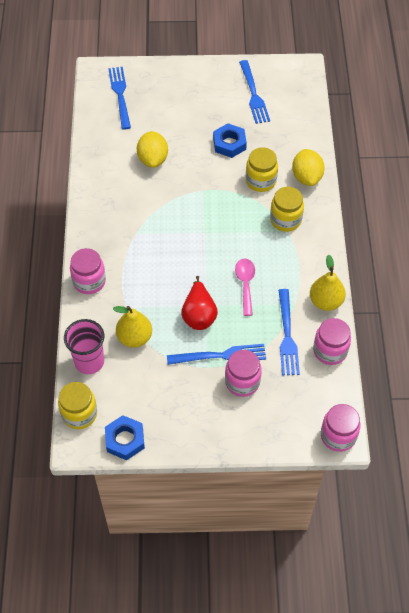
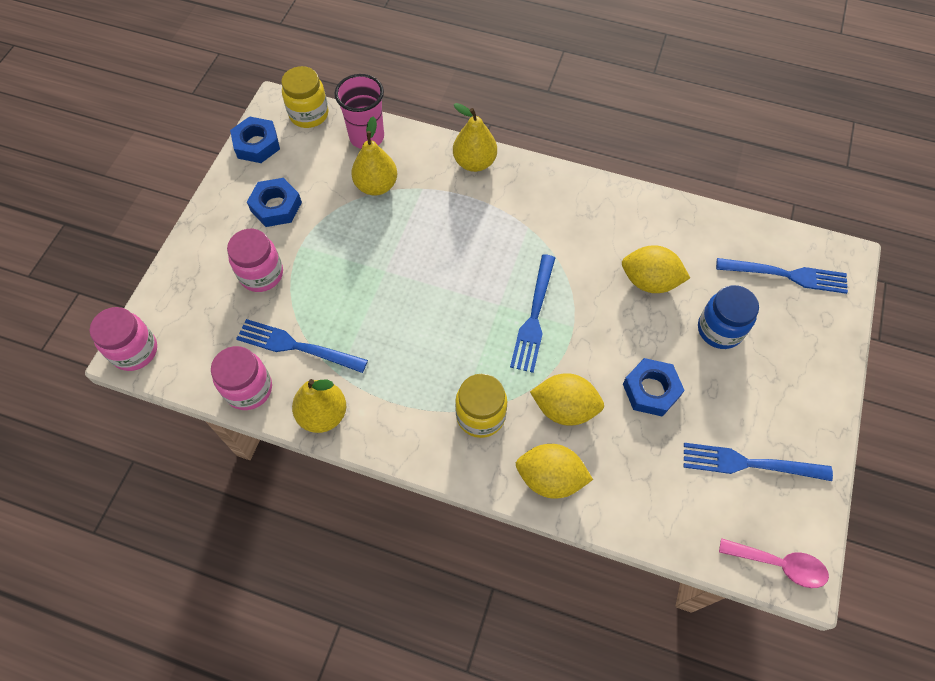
camera: 110 degrees right, 5 degrees up
(89, 281) = (474, 162): pink jar -> yellow pear
(173, 120) = (719, 329): none -> blue jar
(180, 398) = (276, 206): none -> blue nut
(199, 314) = (375, 259): red pear -> none
(220, 355) = (308, 263): blue fork -> blue fork (534, 316)
(245, 284) = (396, 325): pink spoon -> pink spoon (779, 564)
(261, 181) = (564, 408): yellow jar -> yellow lemon

